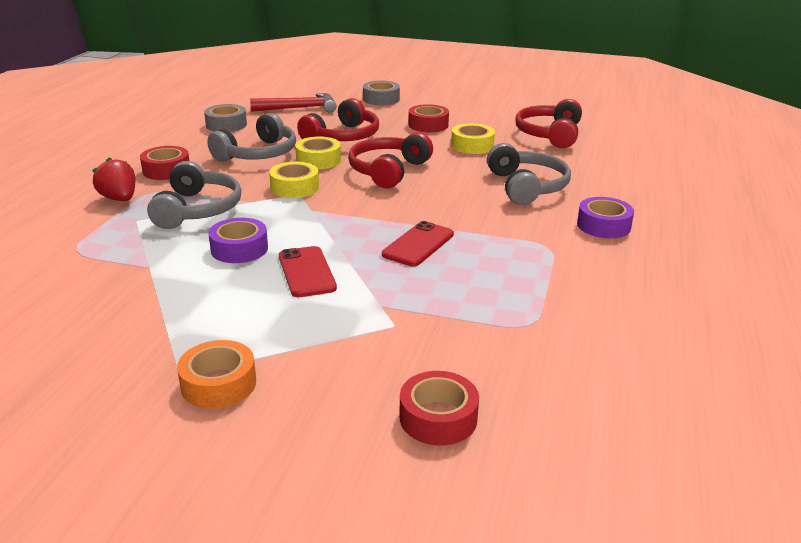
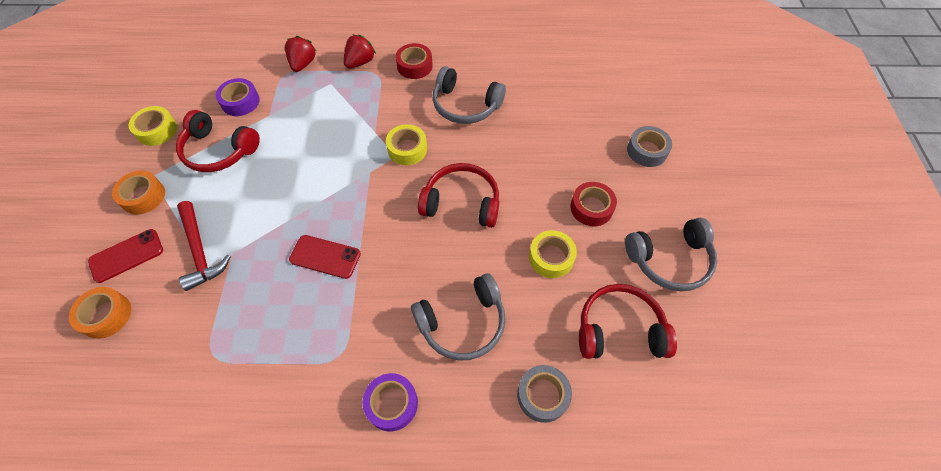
camera: 75 degrees right, 30 degrees up
(72, 236) = (303, 64): none -> red strawberry
(197, 209) = (354, 107): grey headphones -> grey headphones (670, 260)
(226, 125) = (519, 64): grey tape -> grey tape (542, 395)
(239, 249) = (299, 151): purple tape -> purple tape (240, 102)
(299, 108) = (584, 97): red hammer -> red hammer (200, 251)
(306, 272) = (272, 198): red phone -> red phone (126, 255)
(318, 160) = (467, 147): yellow tape -> yellow tape (157, 130)
(343, 137) = (528, 149): red headphones -> red headphones (219, 150)
(438, 418) = (106, 315): red tape -> orange tape

